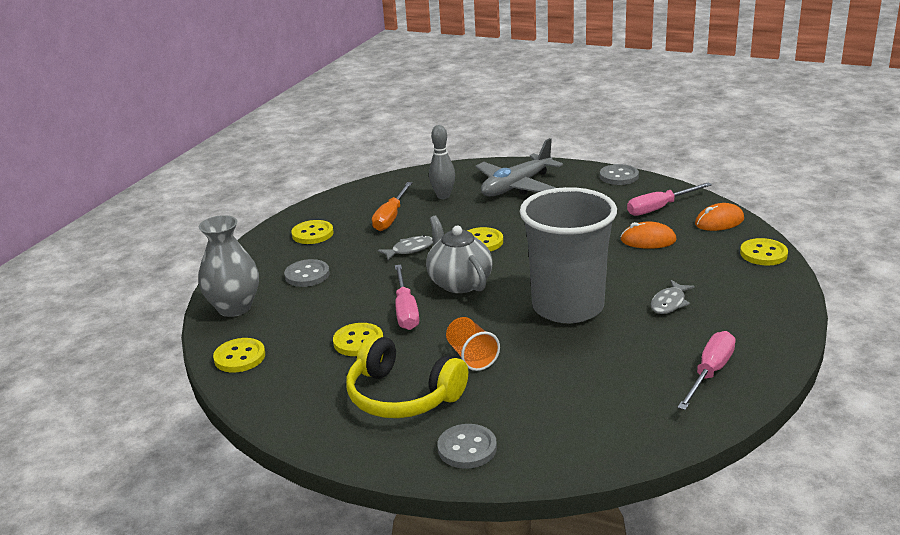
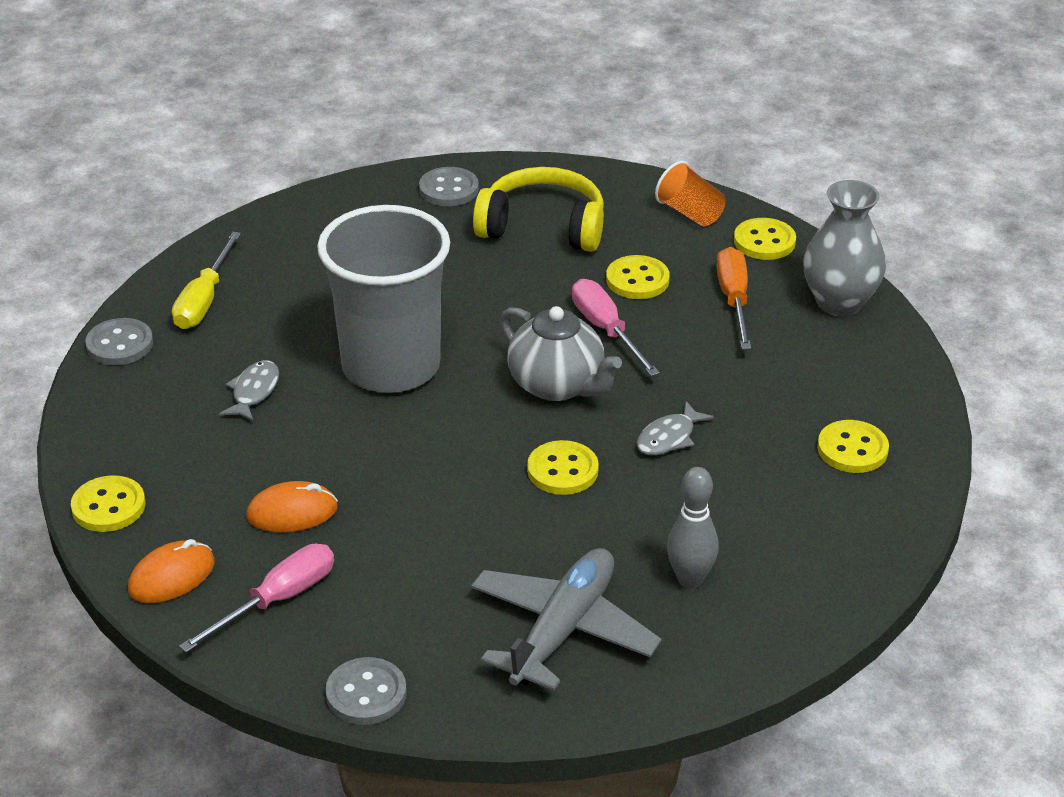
camera: 160 degrees right, 10 degrees up
(307, 275) = (788, 368): grey button -> grey button (120, 344)
(391, 217) = (749, 507): orange screwdriver -> orange screwdriver (734, 300)
(471, 357) = (488, 280): orange cup -> orange cup (690, 213)
(710, 373) = (204, 300): pink screwdriver -> yellow screwdriver

